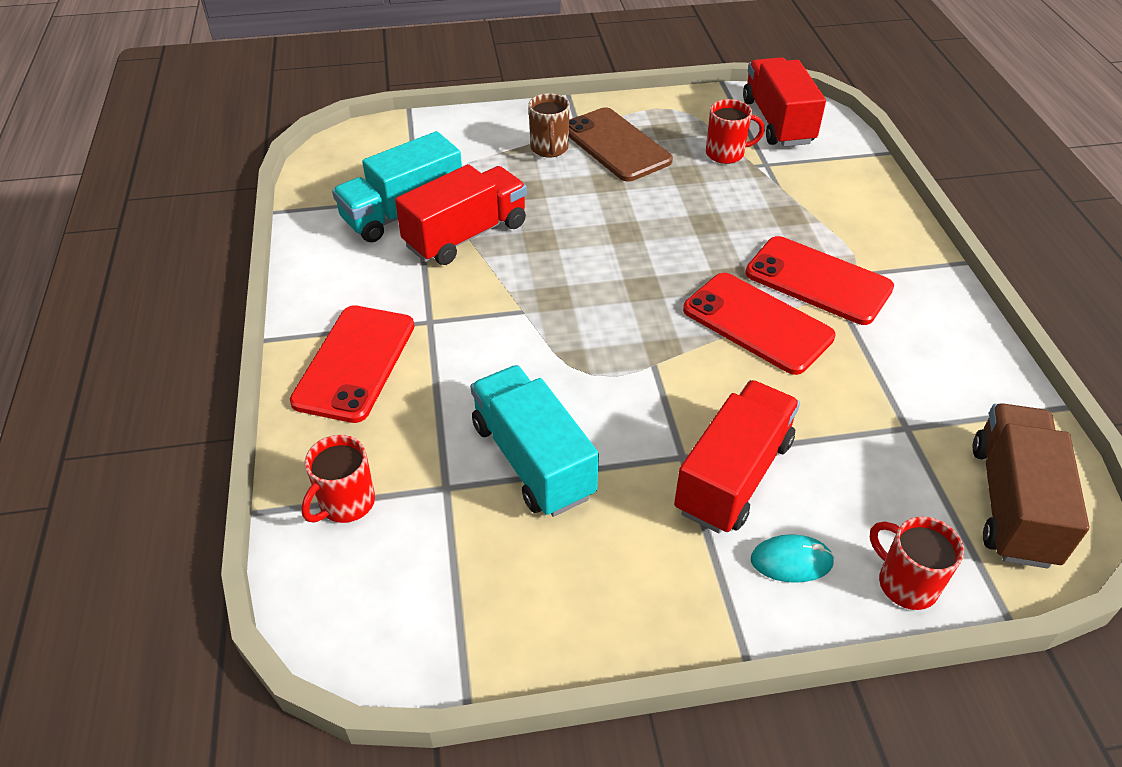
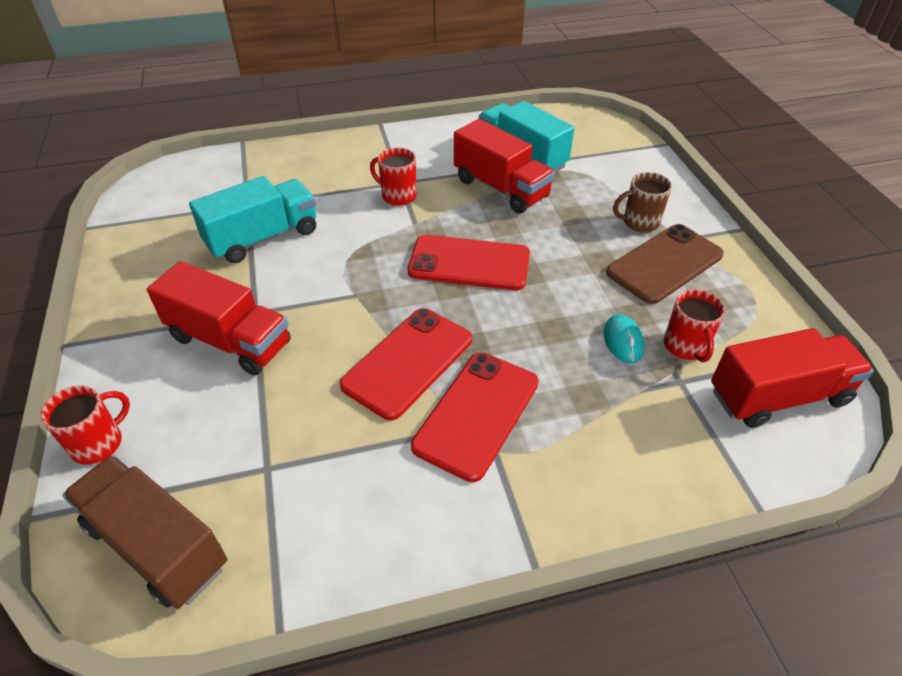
camera: 85 degrees right, 0 degrees up
(346, 503) = (241, 169): red mug -> red mug (398, 196)
(355, 363) = (358, 157): red phone -> red phone (469, 263)
(791, 561) = (141, 371): turquoise mouse -> turquoise mouse (623, 341)
(1012, 503) = (157, 545): brown truck -> brown truck turned 150 degrees counterclockwise

